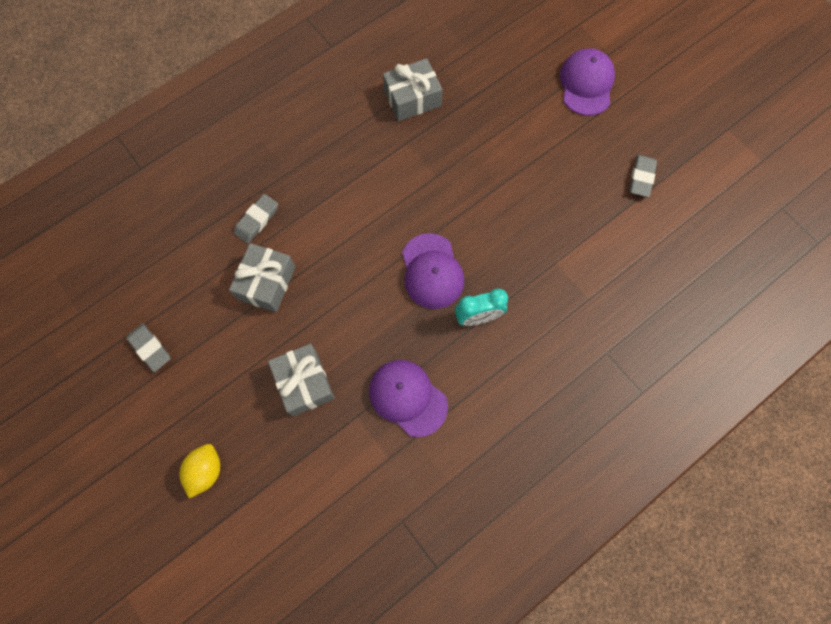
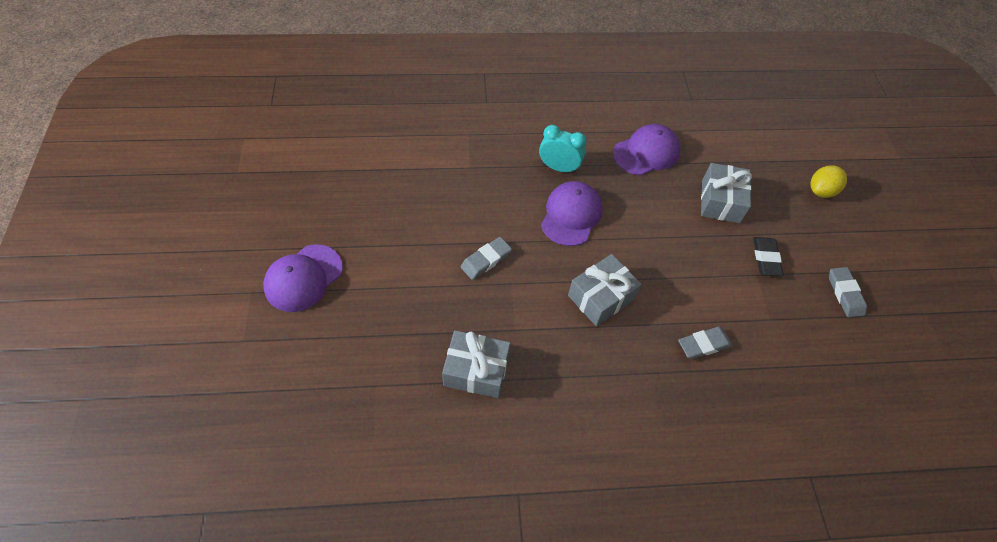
camera: 150 degrees left, 15 degrees down
(235, 341) = (765, 258): none -> black eraser
(266, 283) = (719, 286): grey gift -> grey gift (601, 297)
(407, 397) = (646, 152): purple cap -> purple cap turned 105 degrees counterclockwise
(641, 178) = (345, 180): grey eraser -> grey eraser (486, 260)

